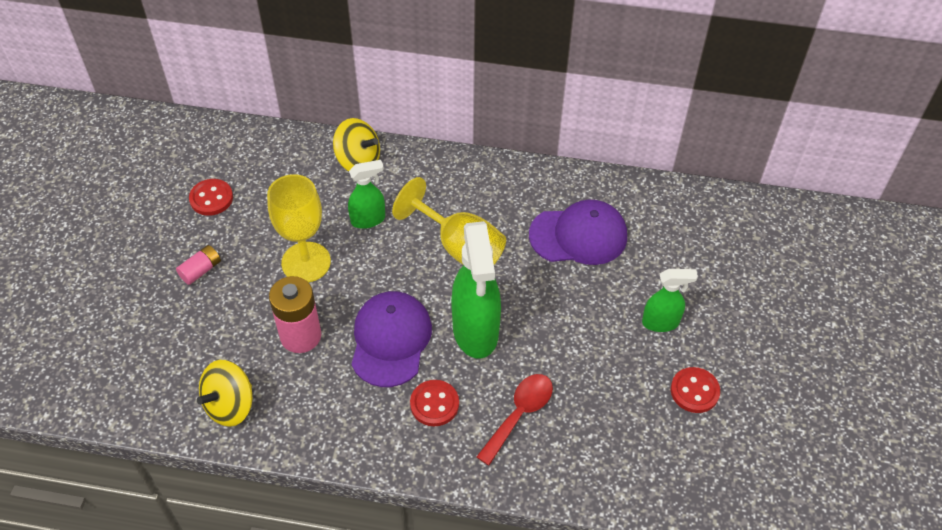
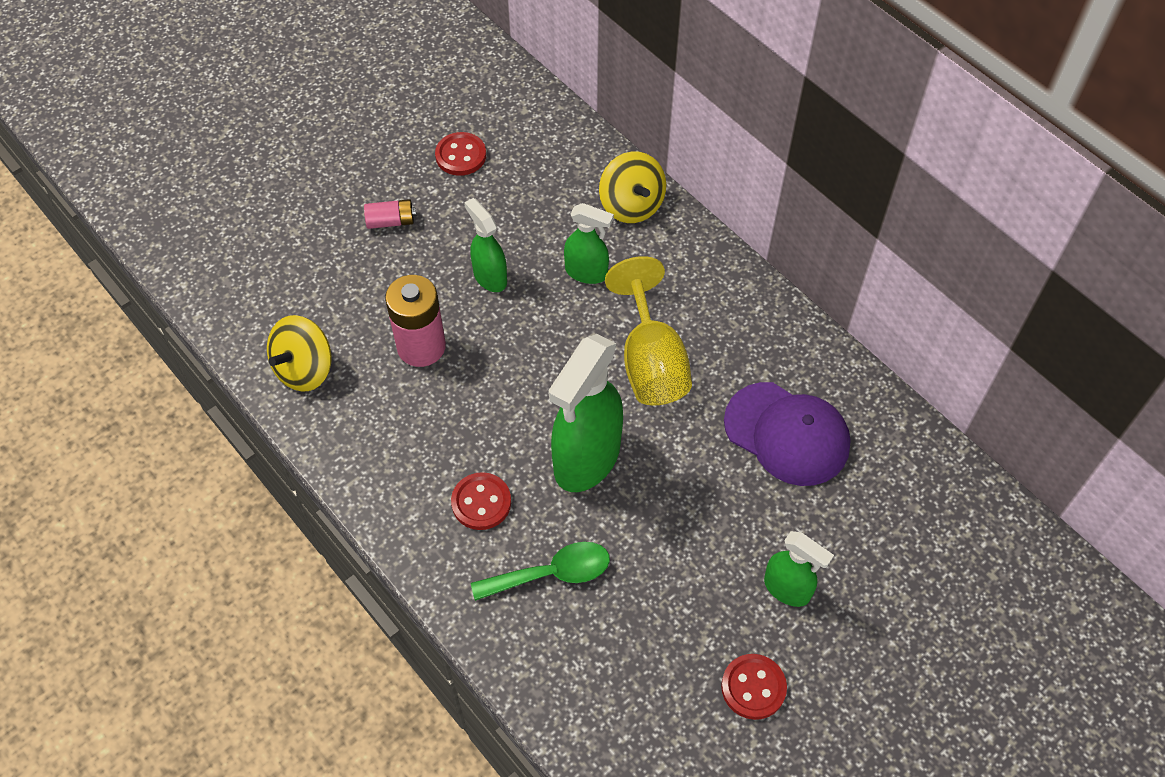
camera: 40 degrees right, 5 degrees up
(230, 405) = (304, 369): yellow spinning top -> yellow spinning top turned 45 degrees counterclockwise
(306, 262) = (490, 277): yellow goblet -> green spray bottle
(390, 340) = (498, 409): purple cap -> none
(519, 414) = (551, 574): red spoon -> green spoon

